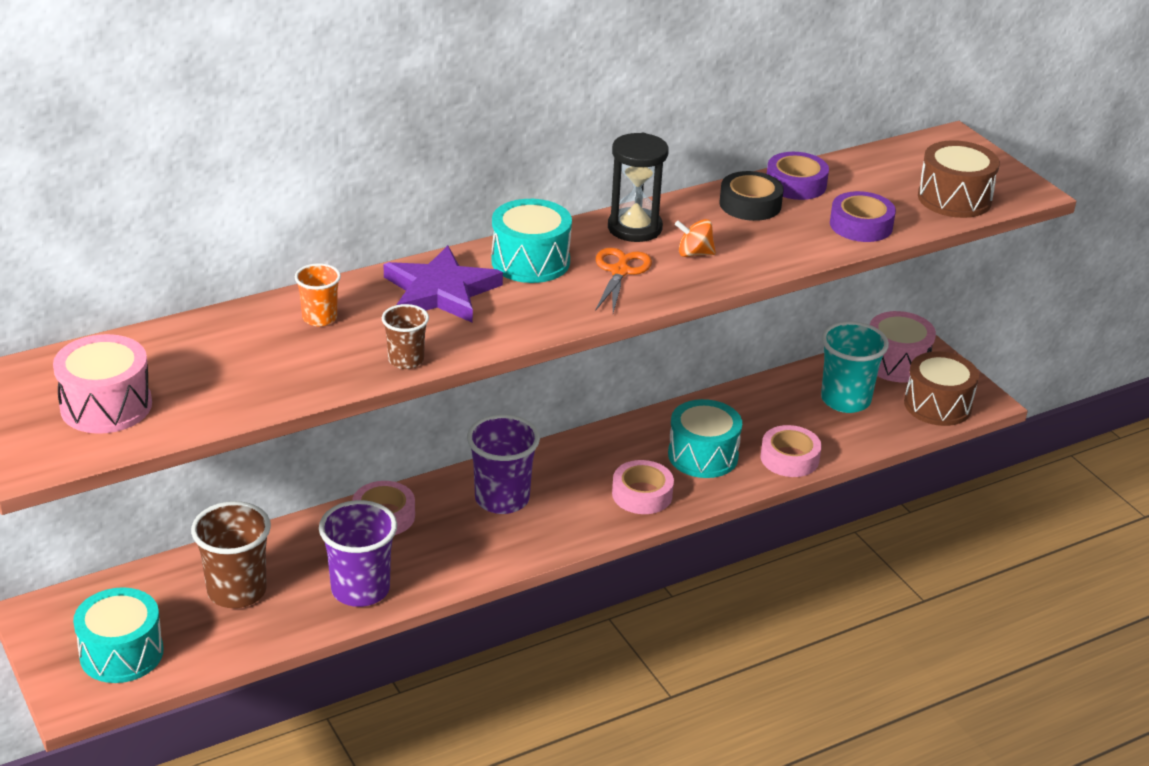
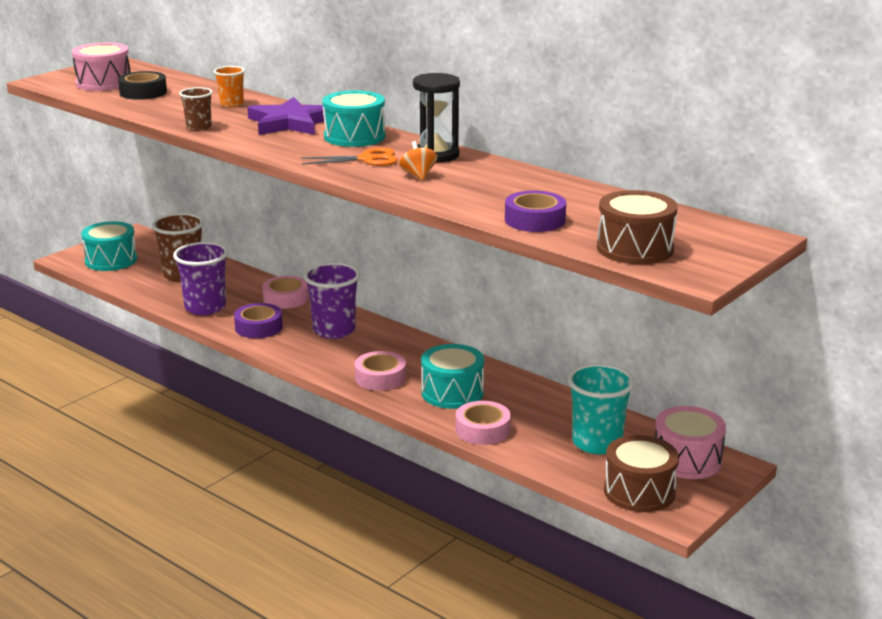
camera: 70 degrees right, 10 degrees down
(750, 204) = (520, 182): black tape -> black tape (143, 92)
(796, 184) = (577, 192): purple tape -> purple tape (258, 327)

